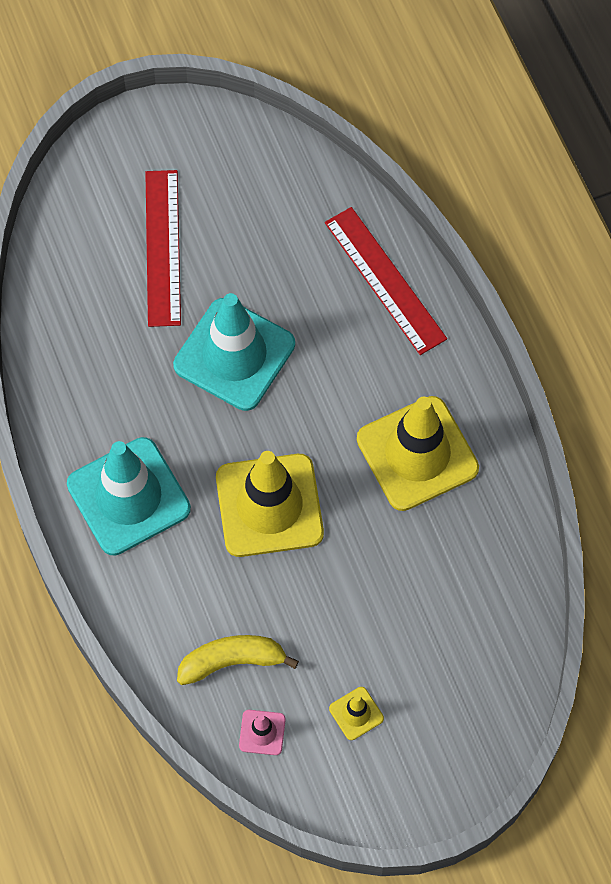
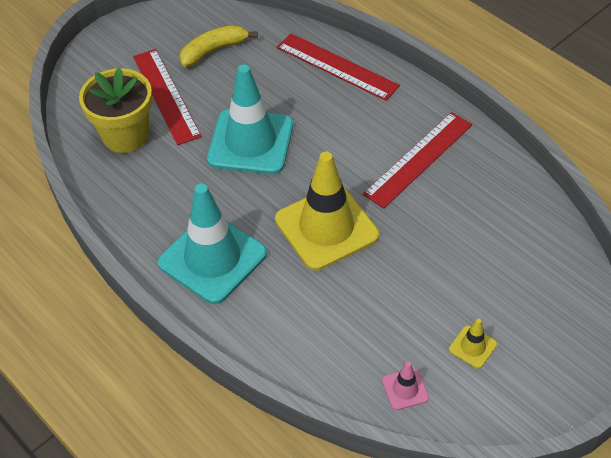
camera: 20 degrees left, 15 degrees down
(94, 290) = (125, 135): none -> yellow flower pot
(232, 661) = (353, 345): yellow banana -> yellow banana (214, 50)
(417, 454) = (418, 159): yellow traffic cone -> red ruler

